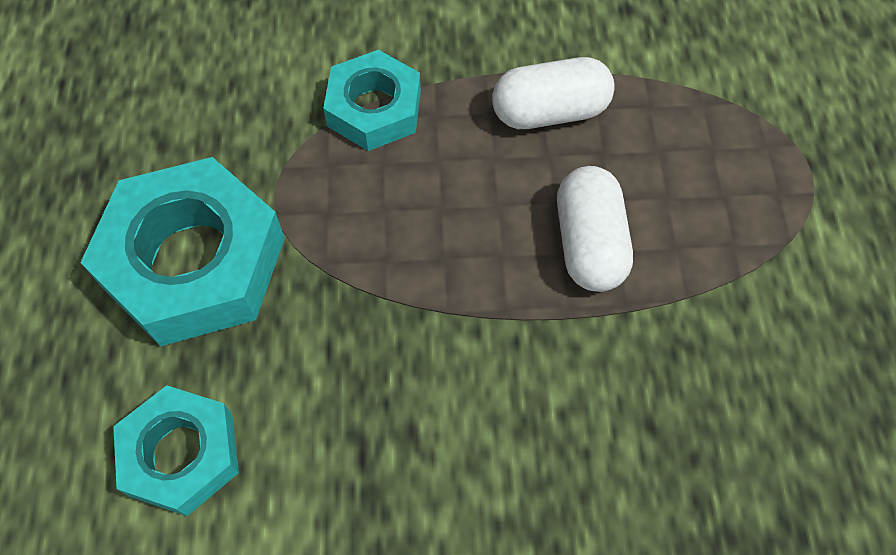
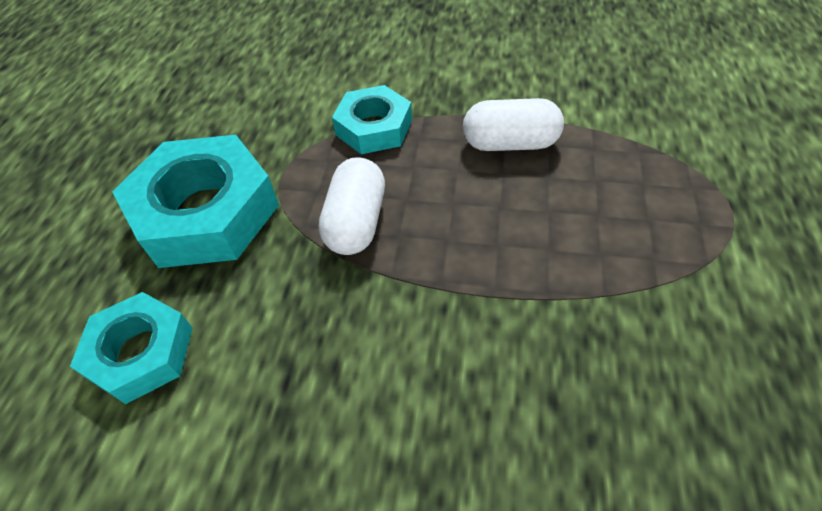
camera: 15 degrees right, 10 degrees down
(589, 243) = (523, 241): white capsule -> white capsule (356, 222)

